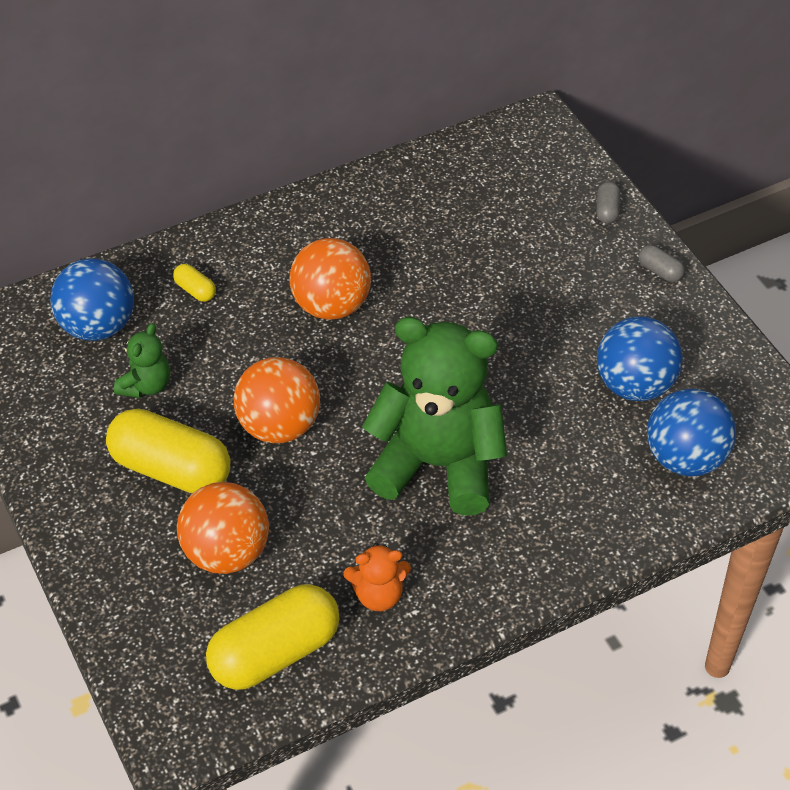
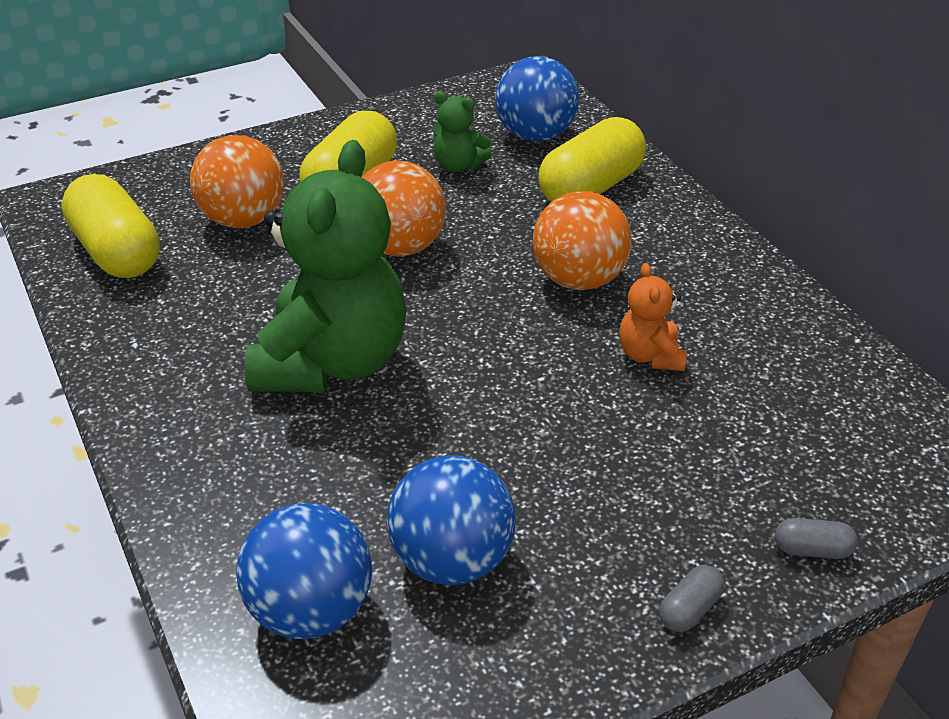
camera: 90 degrees right, 10 degrees down
(195, 290) = (591, 188): yellow capsule -> yellow capsule, size x2.35
(378, 595) = (163, 317): orange teddy bear -> orange teddy bear (650, 355)

